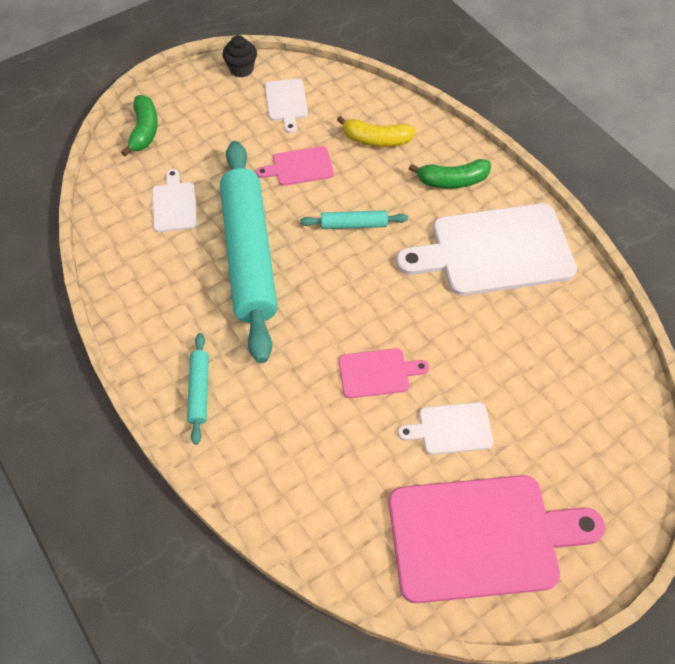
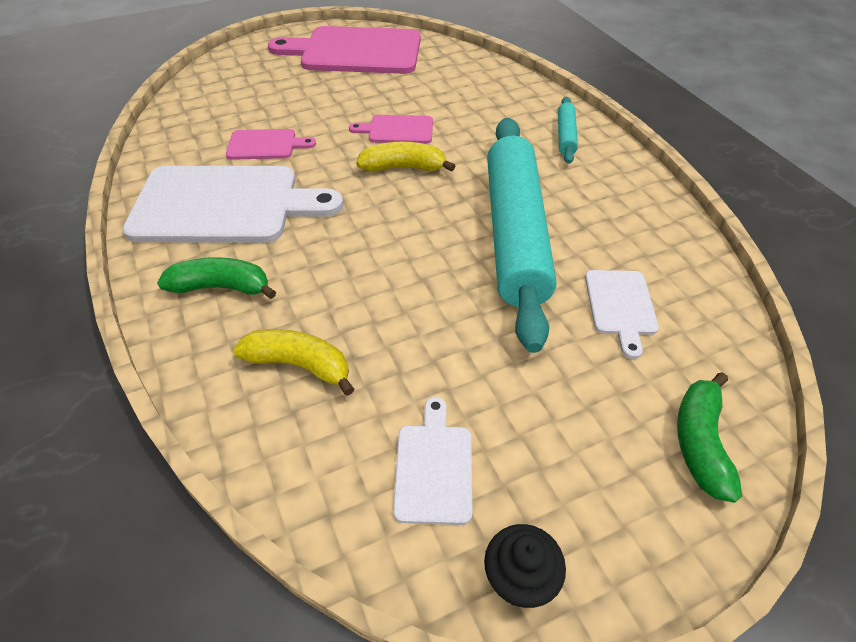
camera: 170 degrees left, 10 degrees down
(299, 167) = (432, 337): pink cutting board -> pink cutting board (265, 145)
(354, 225) = (377, 251): turquoise rolling pin -> none
(357, 317) = (403, 168): none -> yellow banana
(451, 428) = (349, 95): white cutting board -> none

